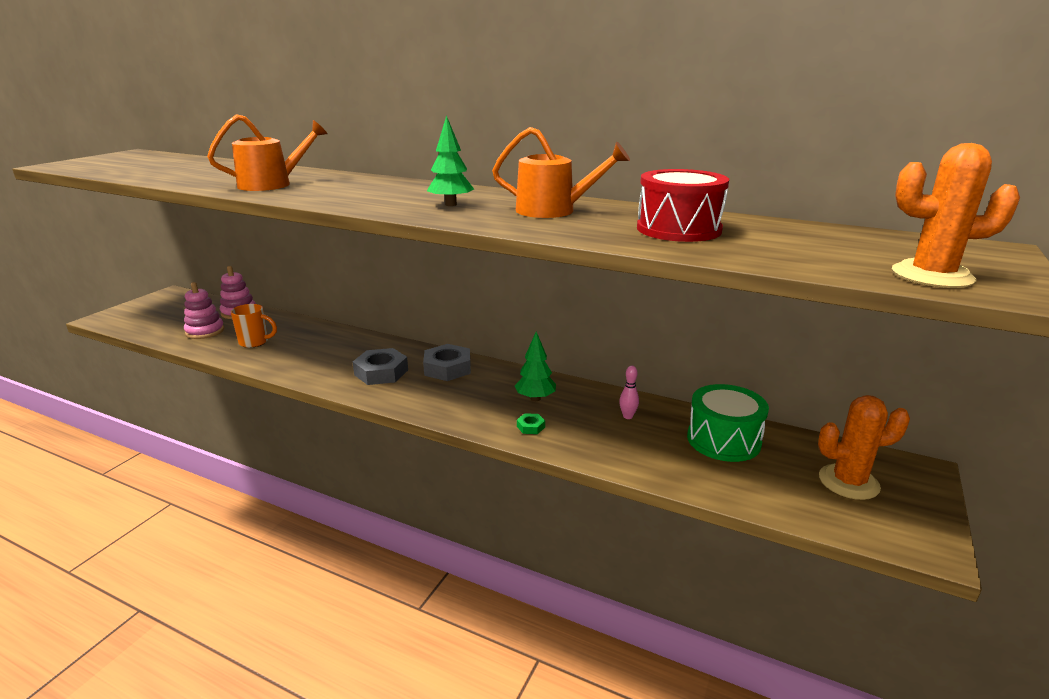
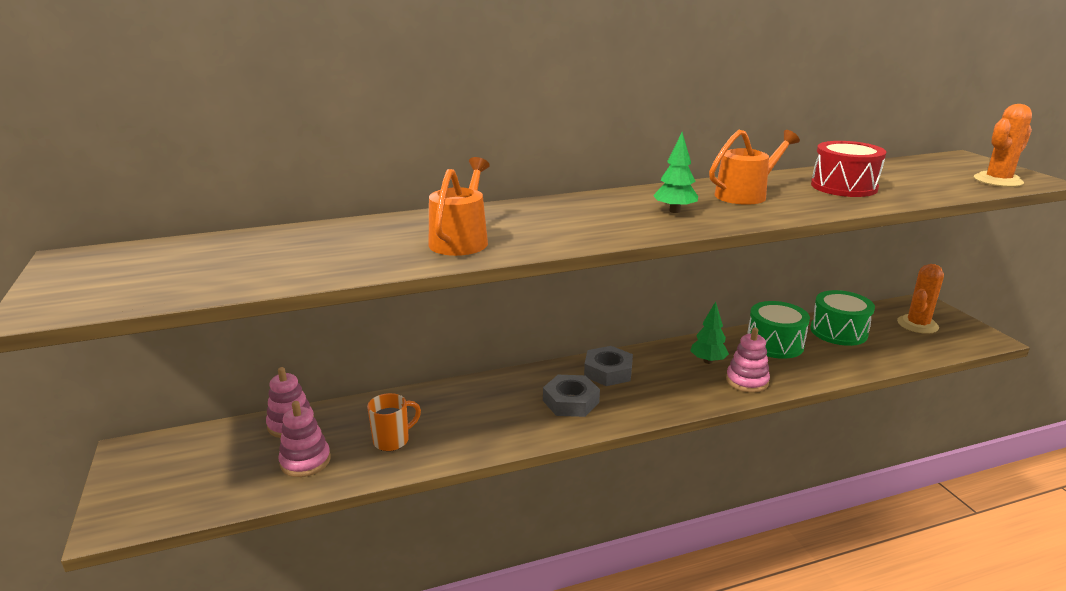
camera: 45 degrees left, 0 degrees up
(530, 427) = (747, 381): green nut -> pink stacking toy
(627, 416) = (774, 344): pink bowling pin -> green drum

